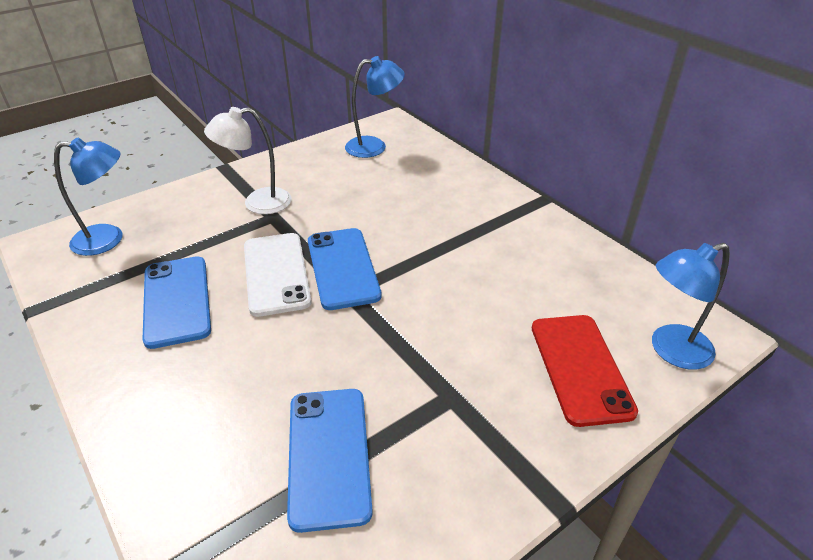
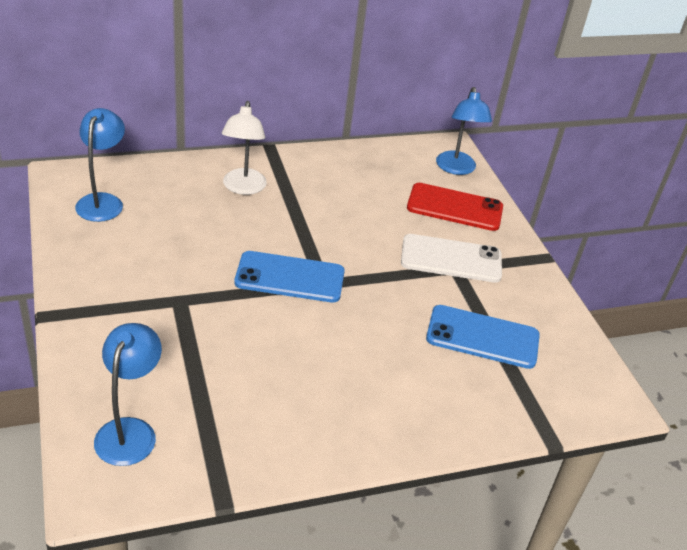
camera: 75 degrees left, 0 degrees up
(177, 301) = (273, 389): blue phone -> none
(257, 203) = (145, 305): white lamp -> white lamp (243, 188)
(276, 273) = (272, 318): white phone -> white phone (451, 259)

